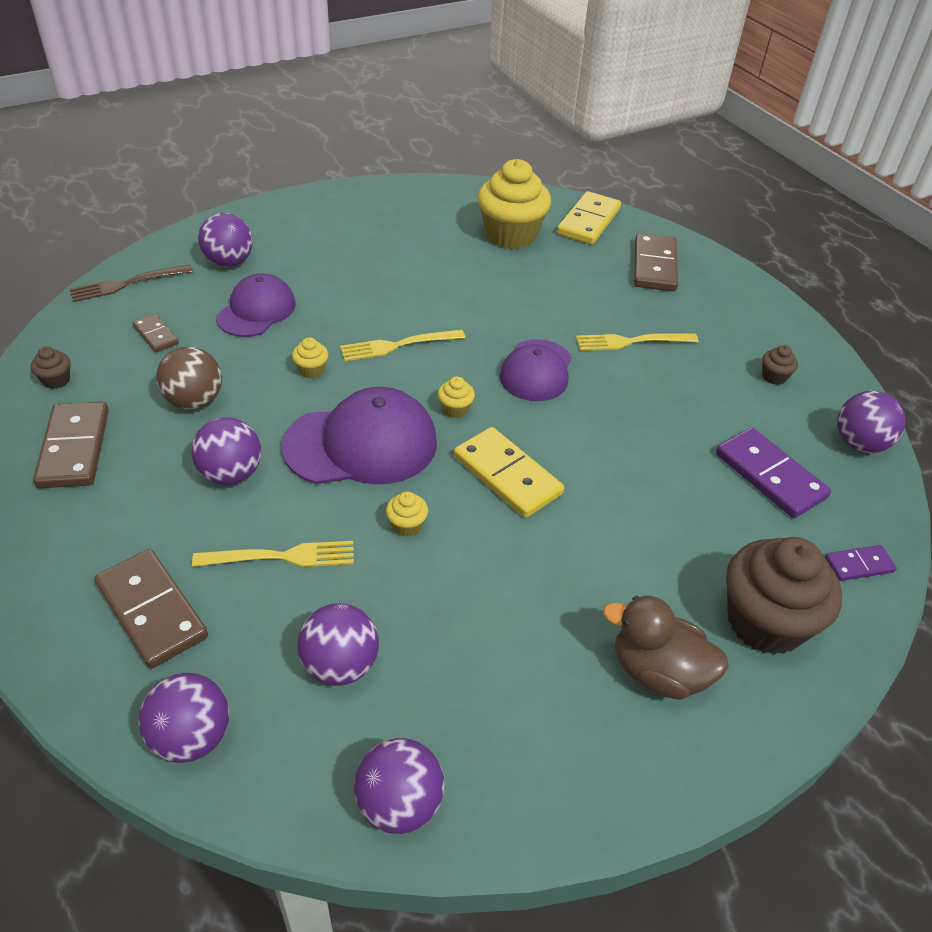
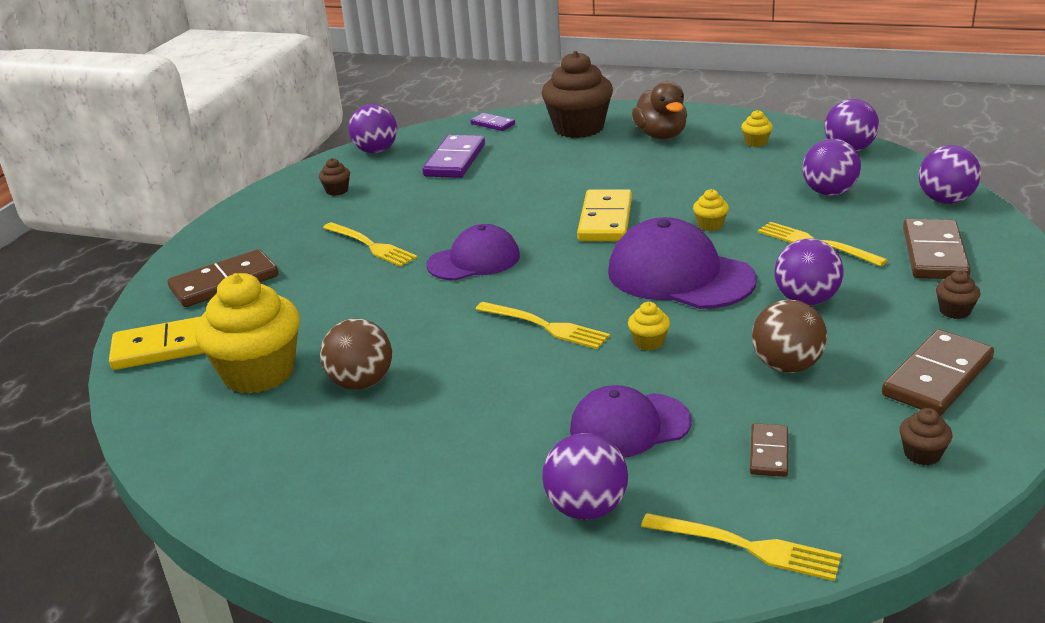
camera: 125 degrees left, 15 degrees down
(92, 531) = (954, 311): none -> brown cupcake
(127, 284) = (746, 547): brown fork -> yellow fork
(445, 257) = (361, 383): none -> brown ball
(455, 409) = (576, 265): yellow cupcake -> yellow cupcake (756, 142)

